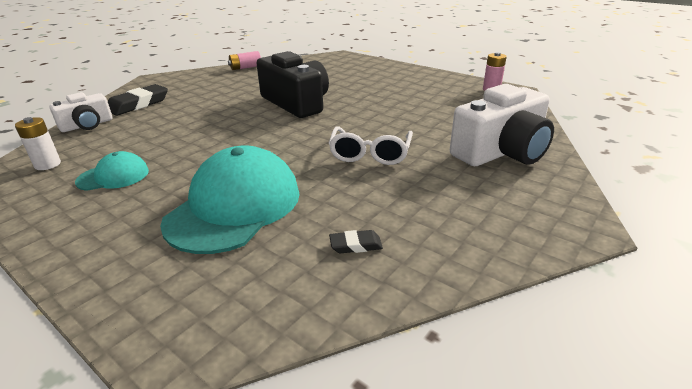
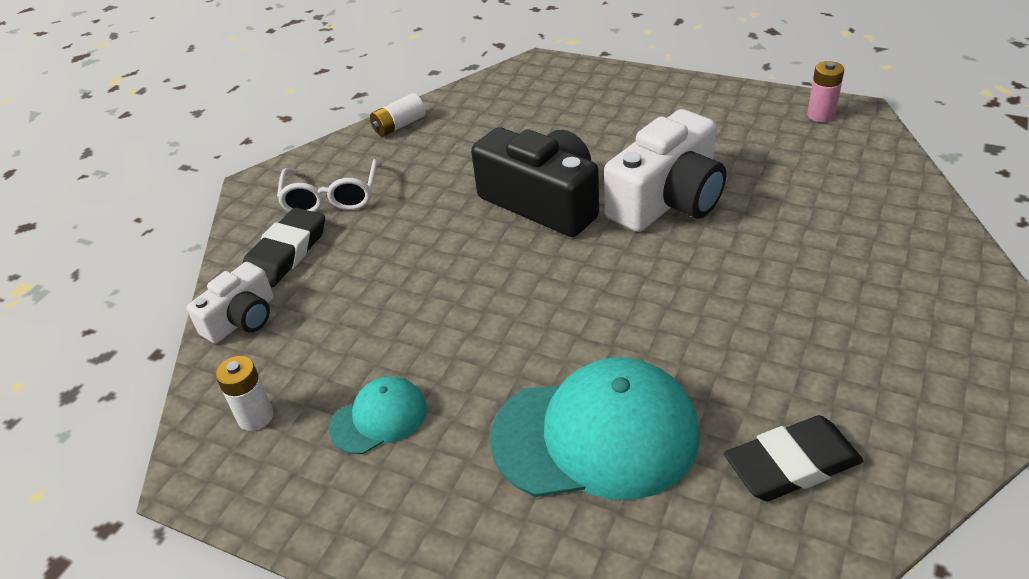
camera: 10 degrees left, 10 degrees up
(234, 206) = (595, 435): turquoise cap -> turquoise cap turned 75 degrees clockwise
(245, 67) = (399, 125): pink battery -> white battery
(355, 245) = (792, 464): black eraser -> black eraser, size x1.99
(370, 154) = (718, 294): white glasses -> white glasses (331, 197)
(501, 152) = (893, 253): white camera -> white camera (668, 200)

